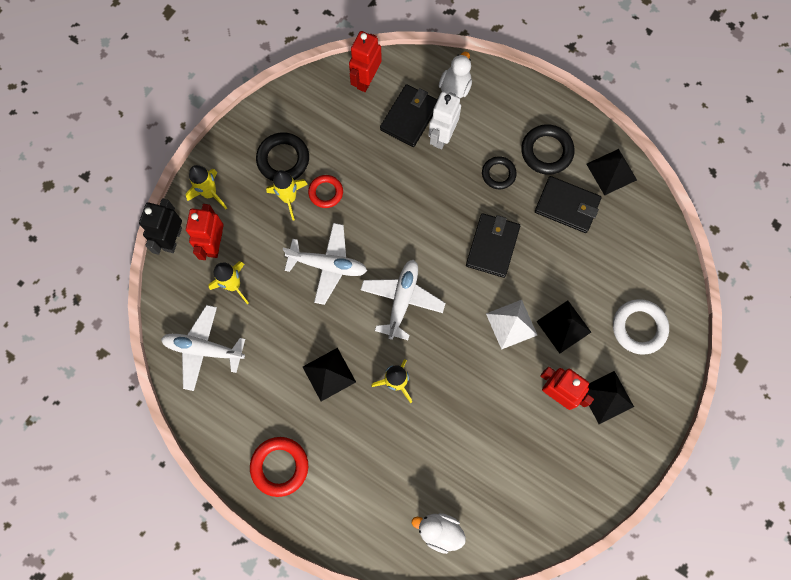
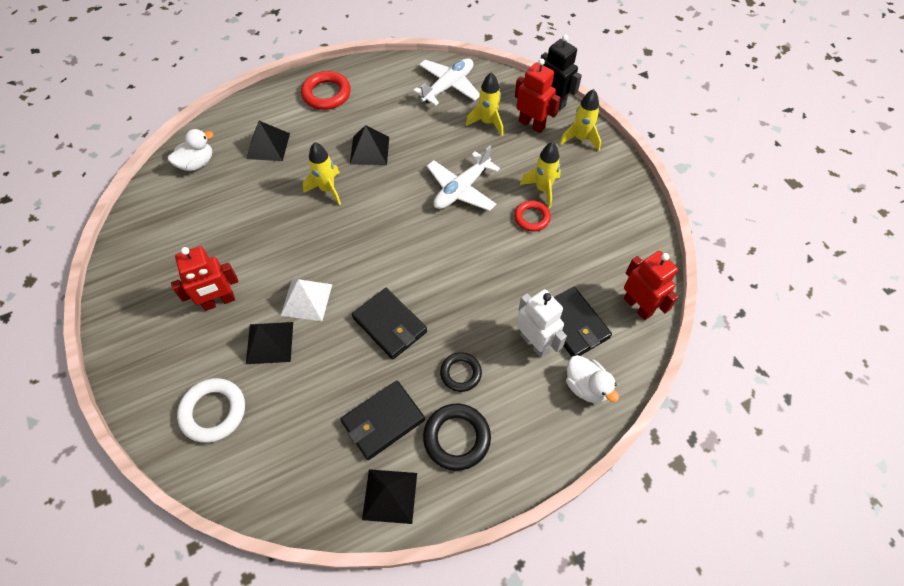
camera: 120 degrees right, 15 degrees down
(283, 159) = (584, 201): black ring -> none
(402, 300) = (392, 227): white plane -> none
(606, 397) = (181, 340): black pyramid -> black pyramid (268, 146)

